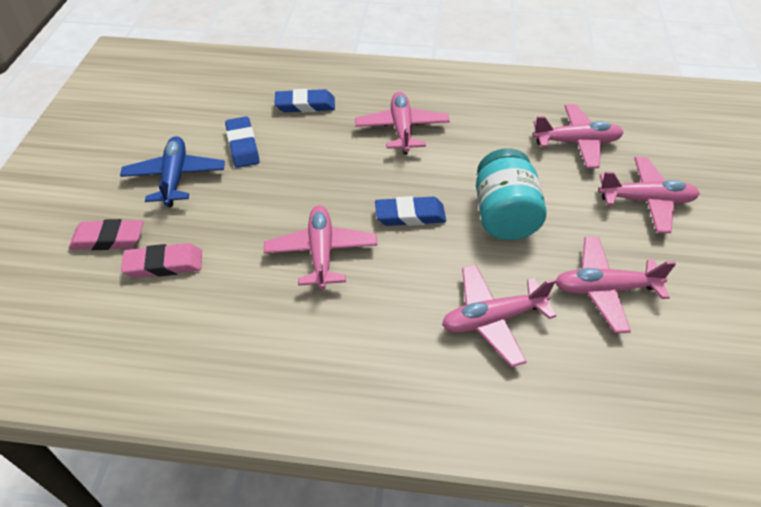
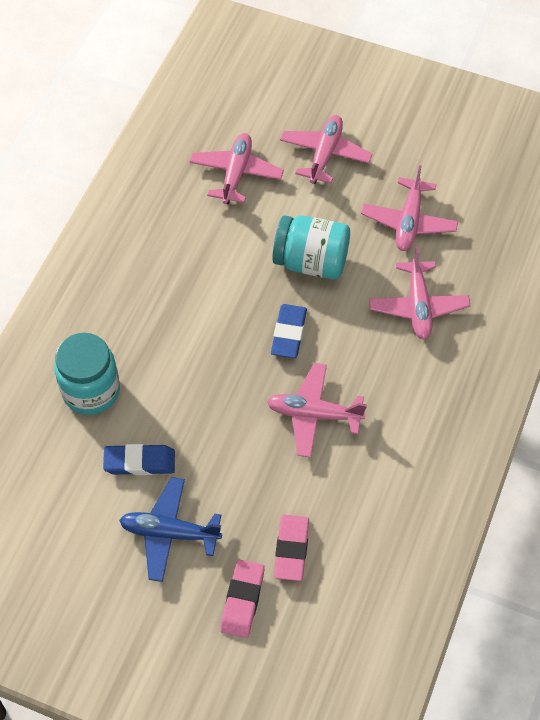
camera: 75 degrees left, 10 degrees up
(305, 105) = (91, 391): blue eraser -> turquoise jar
(402, 129) = (165, 310): pink plane -> none

